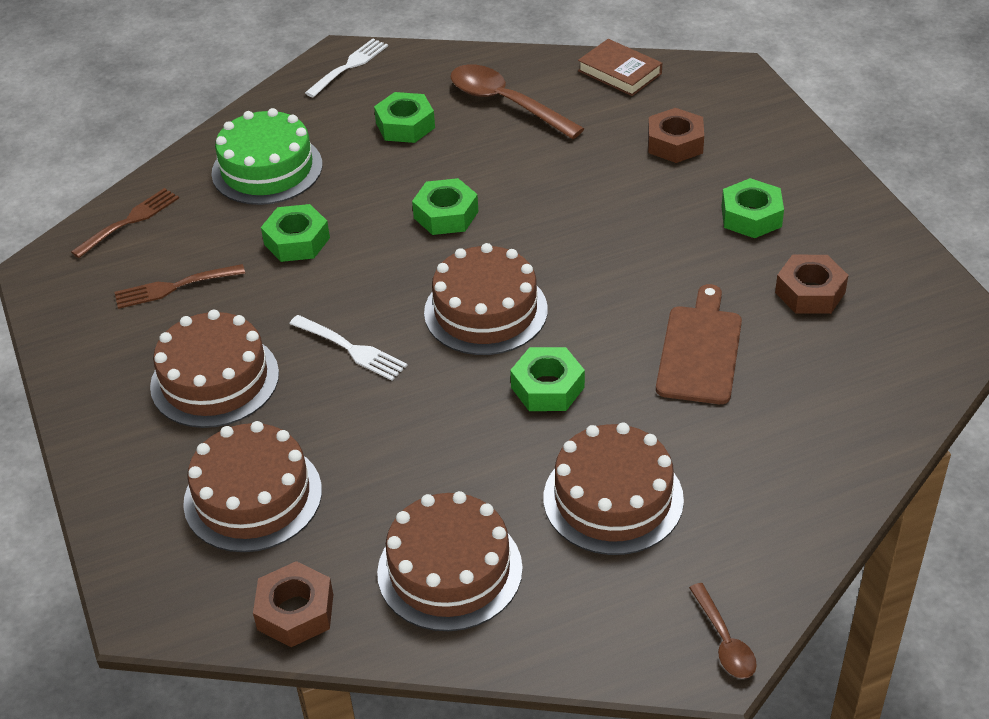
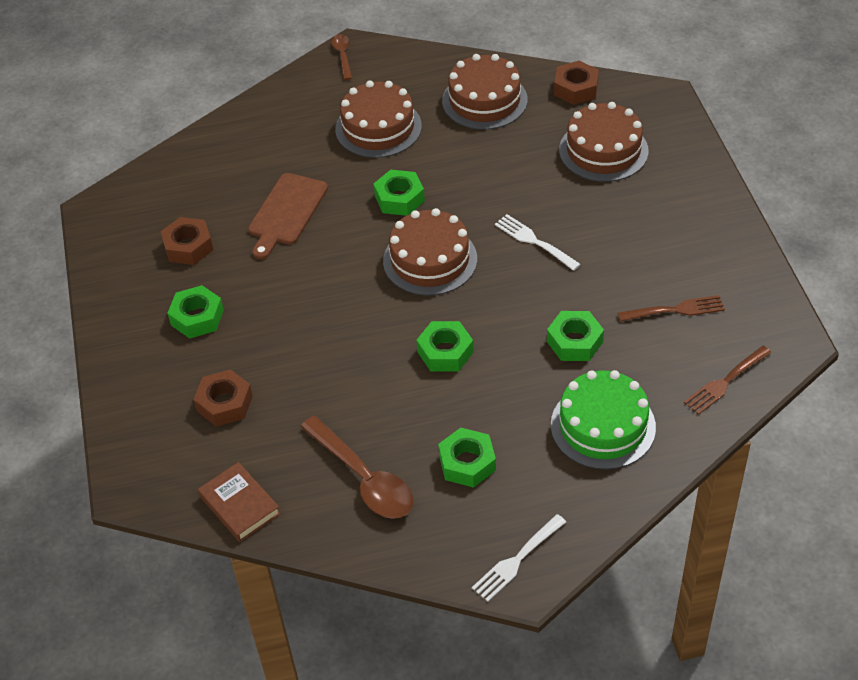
camera: 170 degrees left, 5 degrees up
(215, 380) = (635, 229): brown cake -> none

